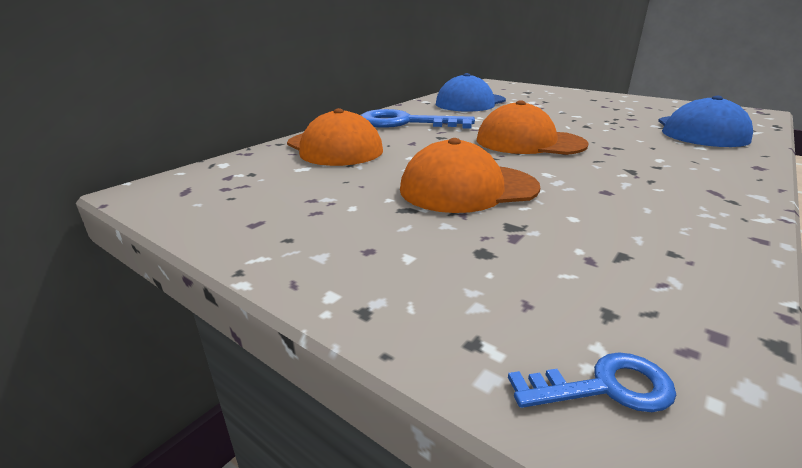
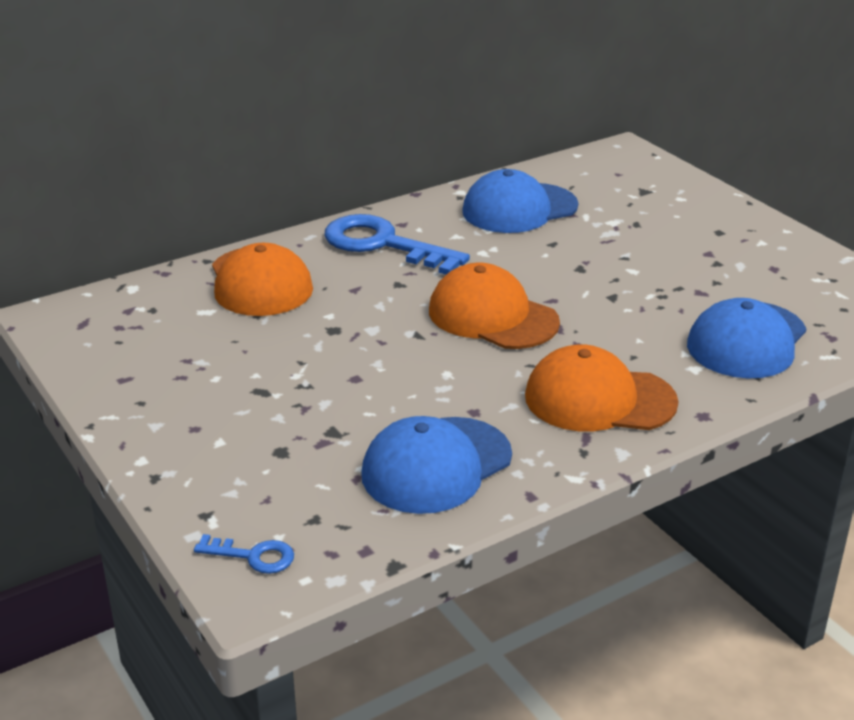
camera: 20 degrees right, 5 degrees up
(468, 188) = (341, 377): orange cap -> orange cap (599, 399)
(644, 233) = (436, 465): none -> blue cap

